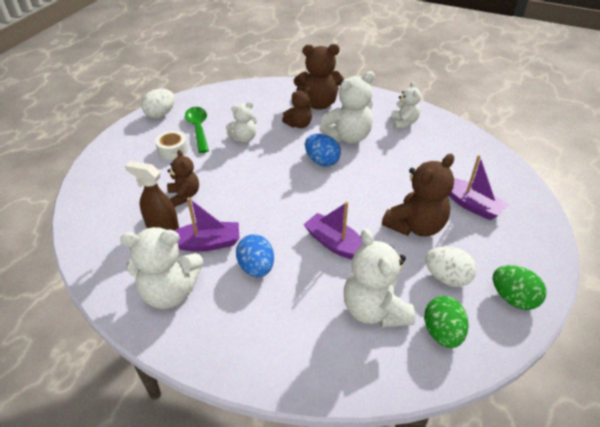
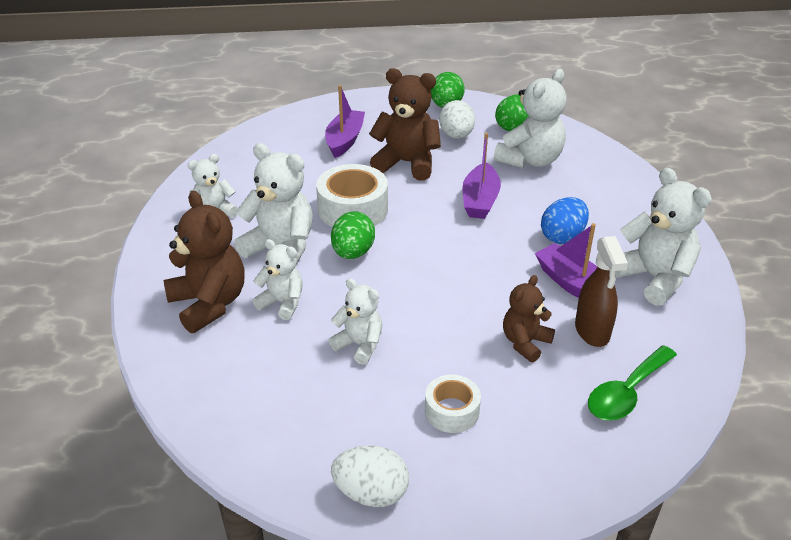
camera: 120 degrees left, 5 degrees down
(198, 128) = (374, 412): green spoon -> green spoon (626, 393)
(299, 124) = (282, 303): brown teddy bear -> white teddy bear
(322, 161) = (353, 253): blue egg -> green egg
(369, 176) = (353, 209): none -> white tape

